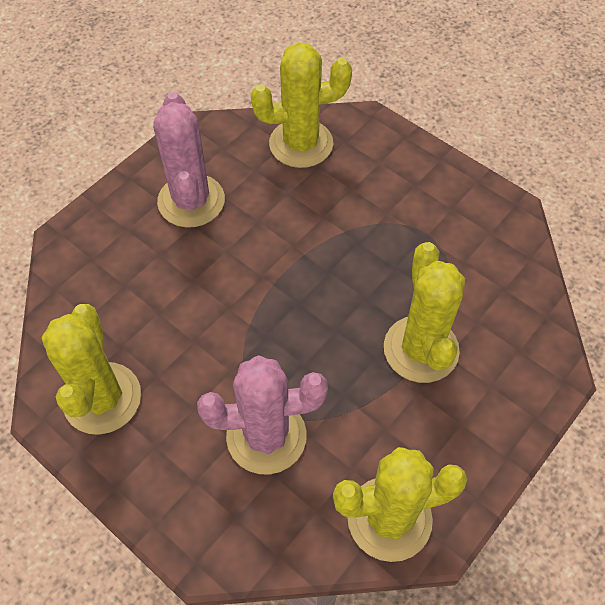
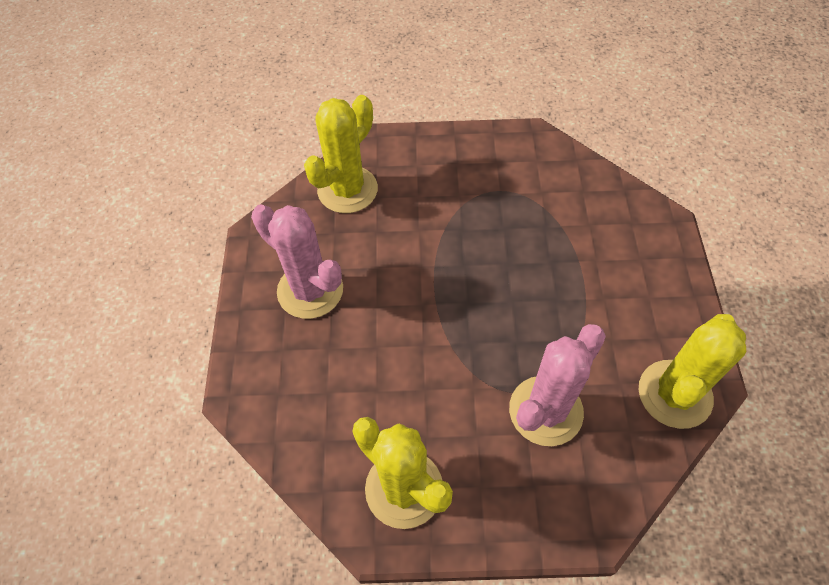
camera: 40 degrees left, 0 degrees up
(421, 349) = (576, 269): yellow cactus -> none

